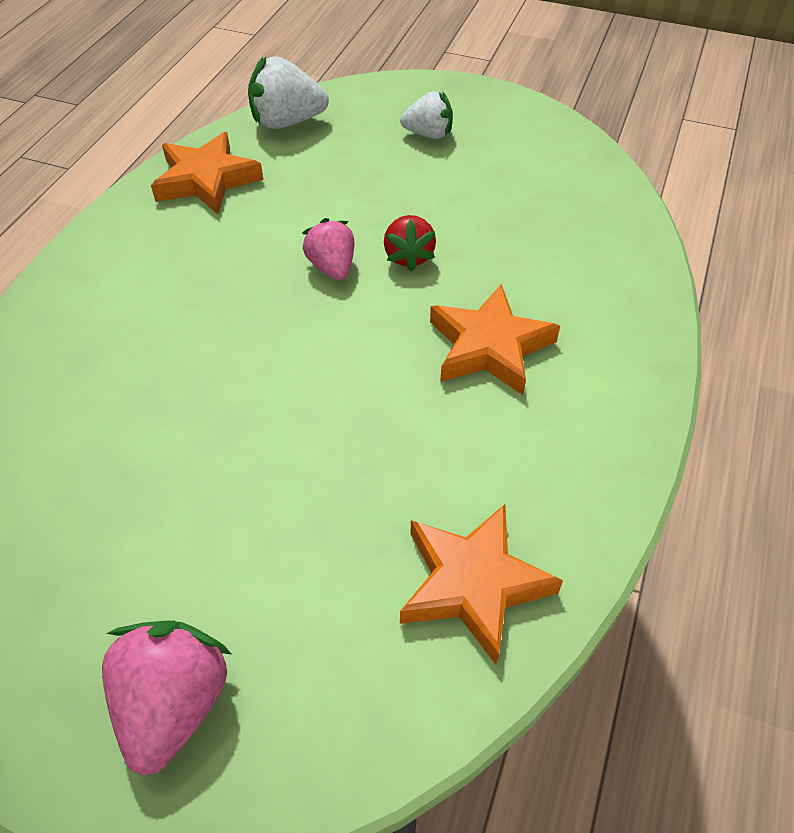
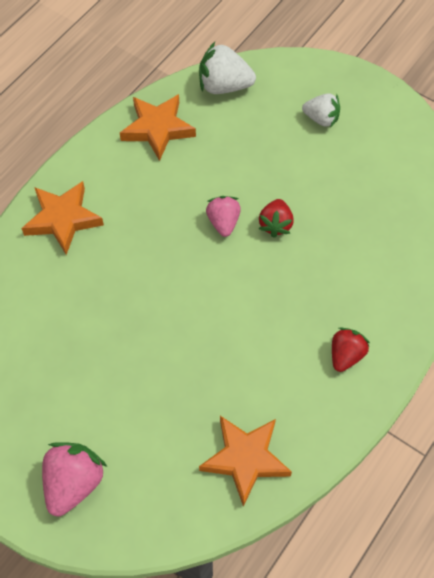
camera: 15 degrees right, 10 degrees up
(489, 347) = (305, 307): orange star -> orange star (63, 219)
(574, 396) = (346, 355): none -> red strawberry

